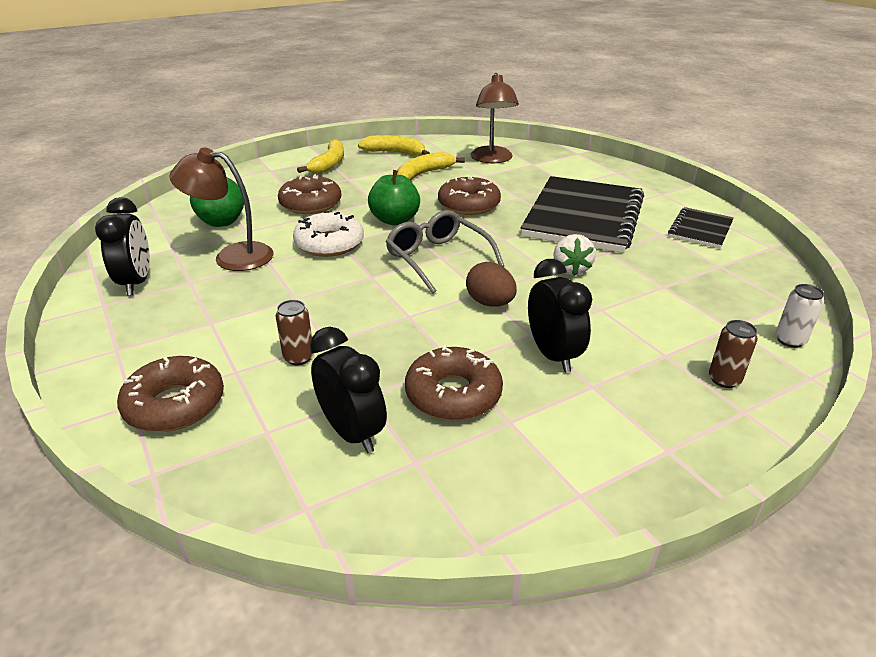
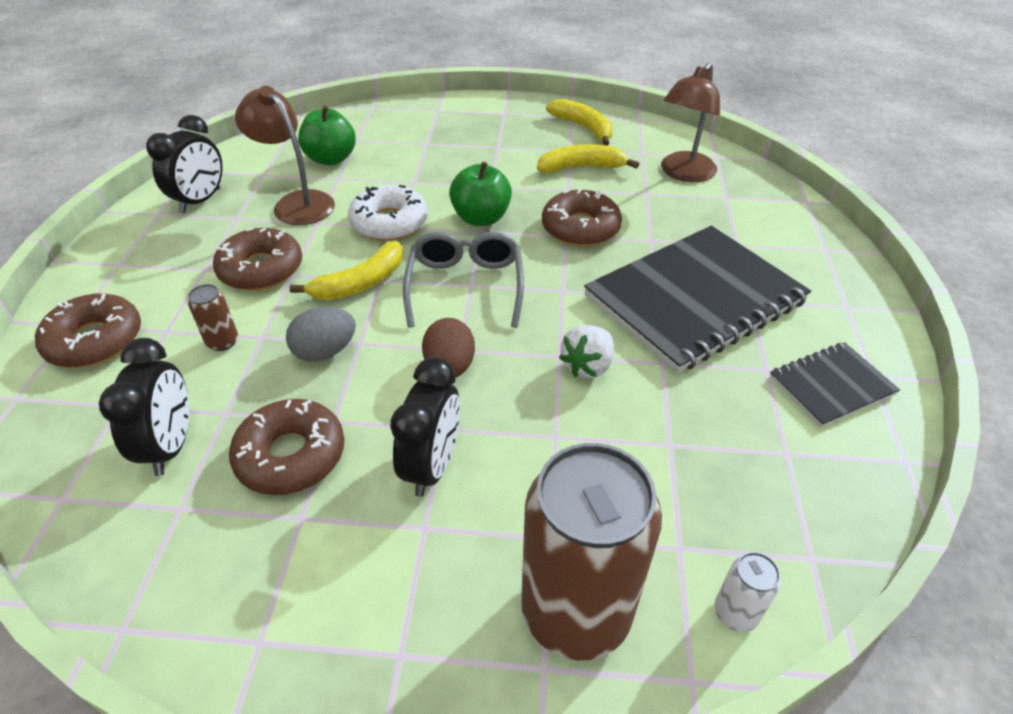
camera: 35 degrees right, 10 degrees up
(310, 204) = (427, 166): brown donut -> brown donut (261, 269)
(329, 164) = (500, 121): yellow banana -> yellow banana (360, 283)
(391, 330) = (325, 352): none -> grey egg
(724, 379) = (576, 612): brown can -> brown can, size x2.45

